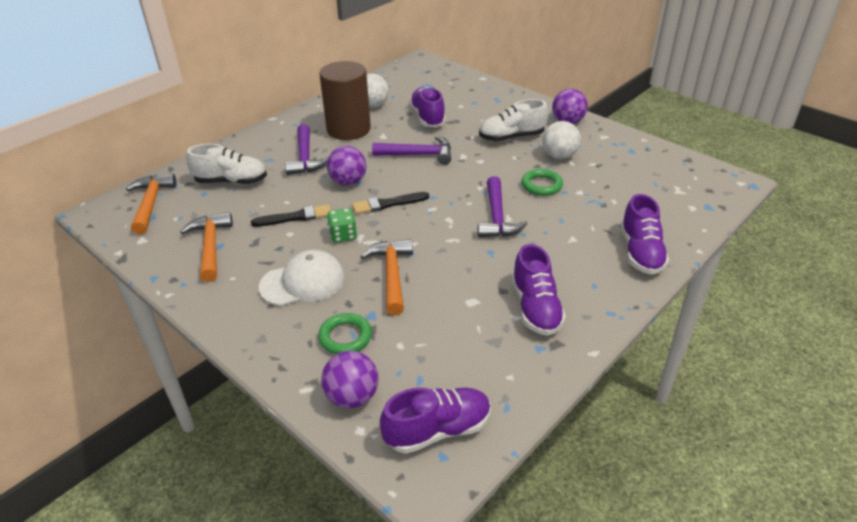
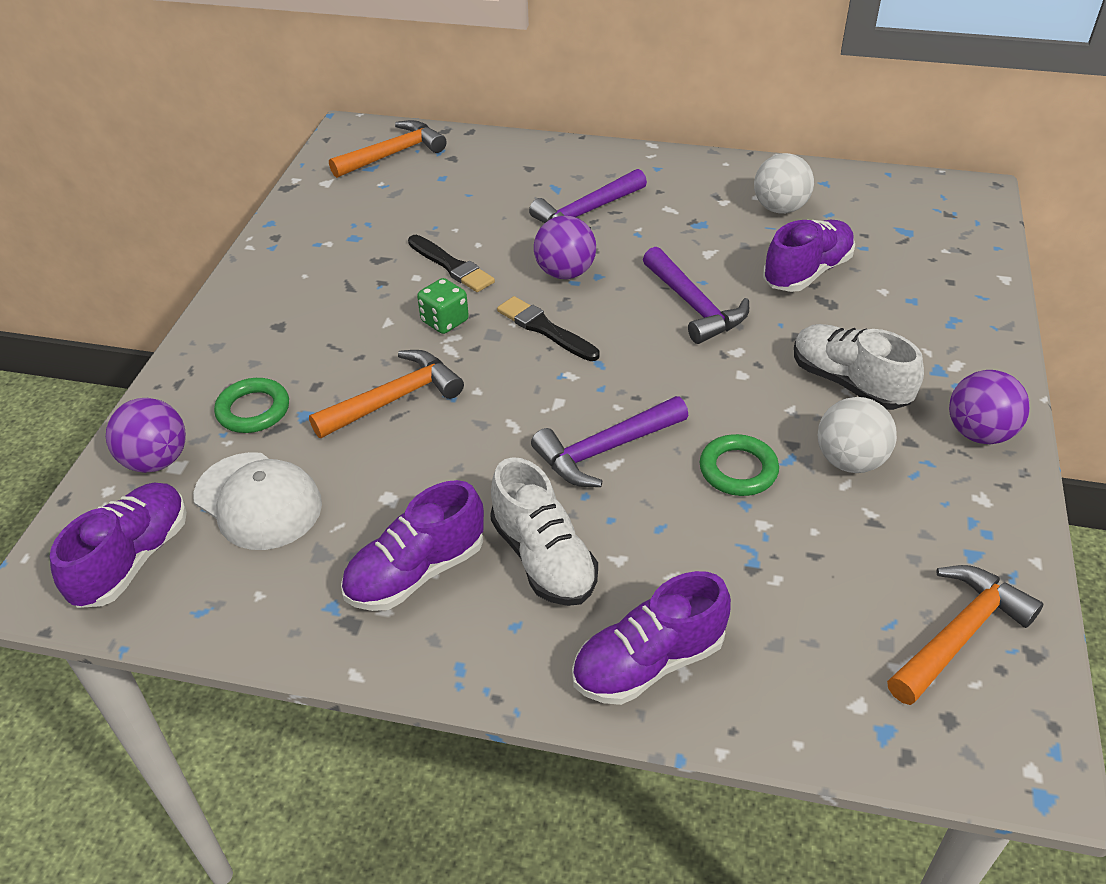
camera: 60 degrees right, 5 degrees up
(211, 246) = (348, 232): orange hammer -> orange hammer (959, 634)
(231, 181) = (482, 184): white shoe -> white shoe (543, 558)
(303, 282) = (330, 331): white cap -> white cap (258, 501)
(348, 129) = (693, 216): brown cylinder -> none
(438, 430) = (133, 559): purple shoe -> purple shoe turned 105 degrees counterclockwise

